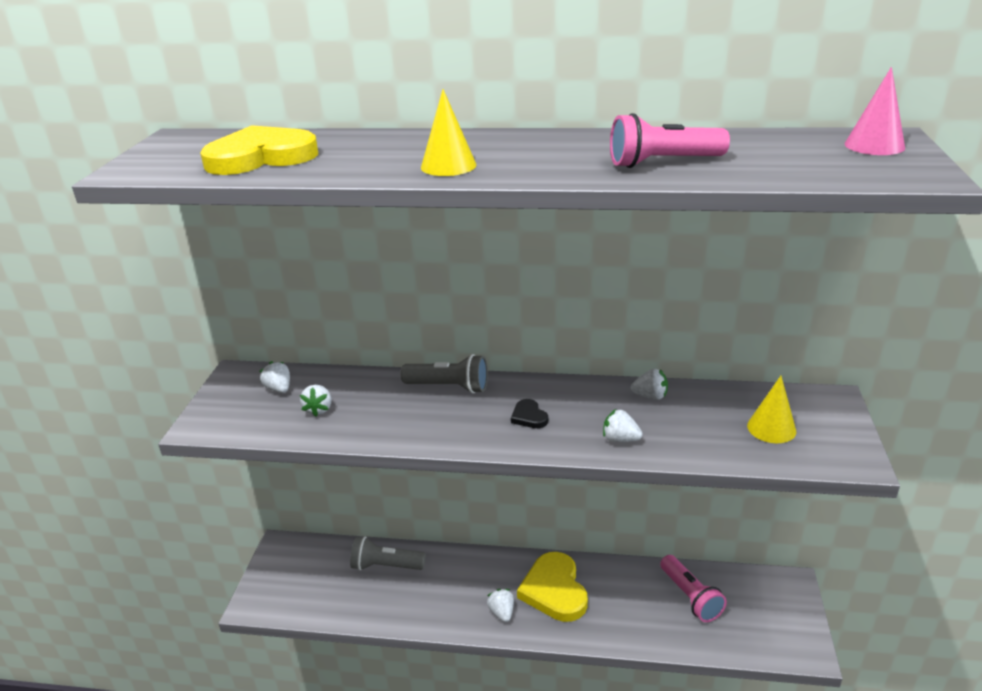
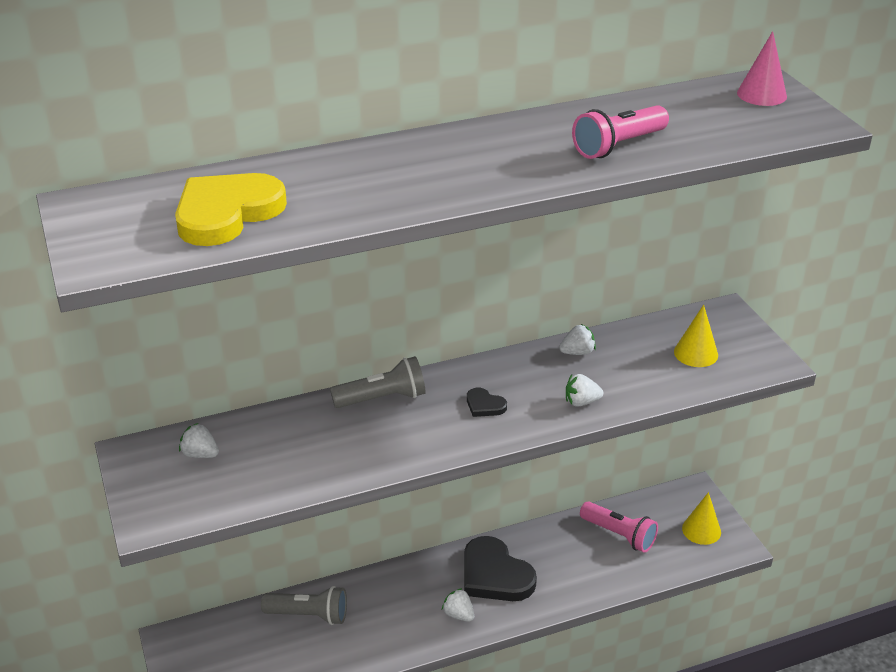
camera: 30 degrees left, 5 degrees up
(318, 409) = (267, 462): white strawberry -> none
(386, 566) = (309, 615): grey flashlight -> grey flashlight turned 150 degrees counterclockwise
(448, 166) = (435, 187): yellow cone -> yellow cone (701, 530)
(554, 590) = (495, 575): yellow heart -> black heart

